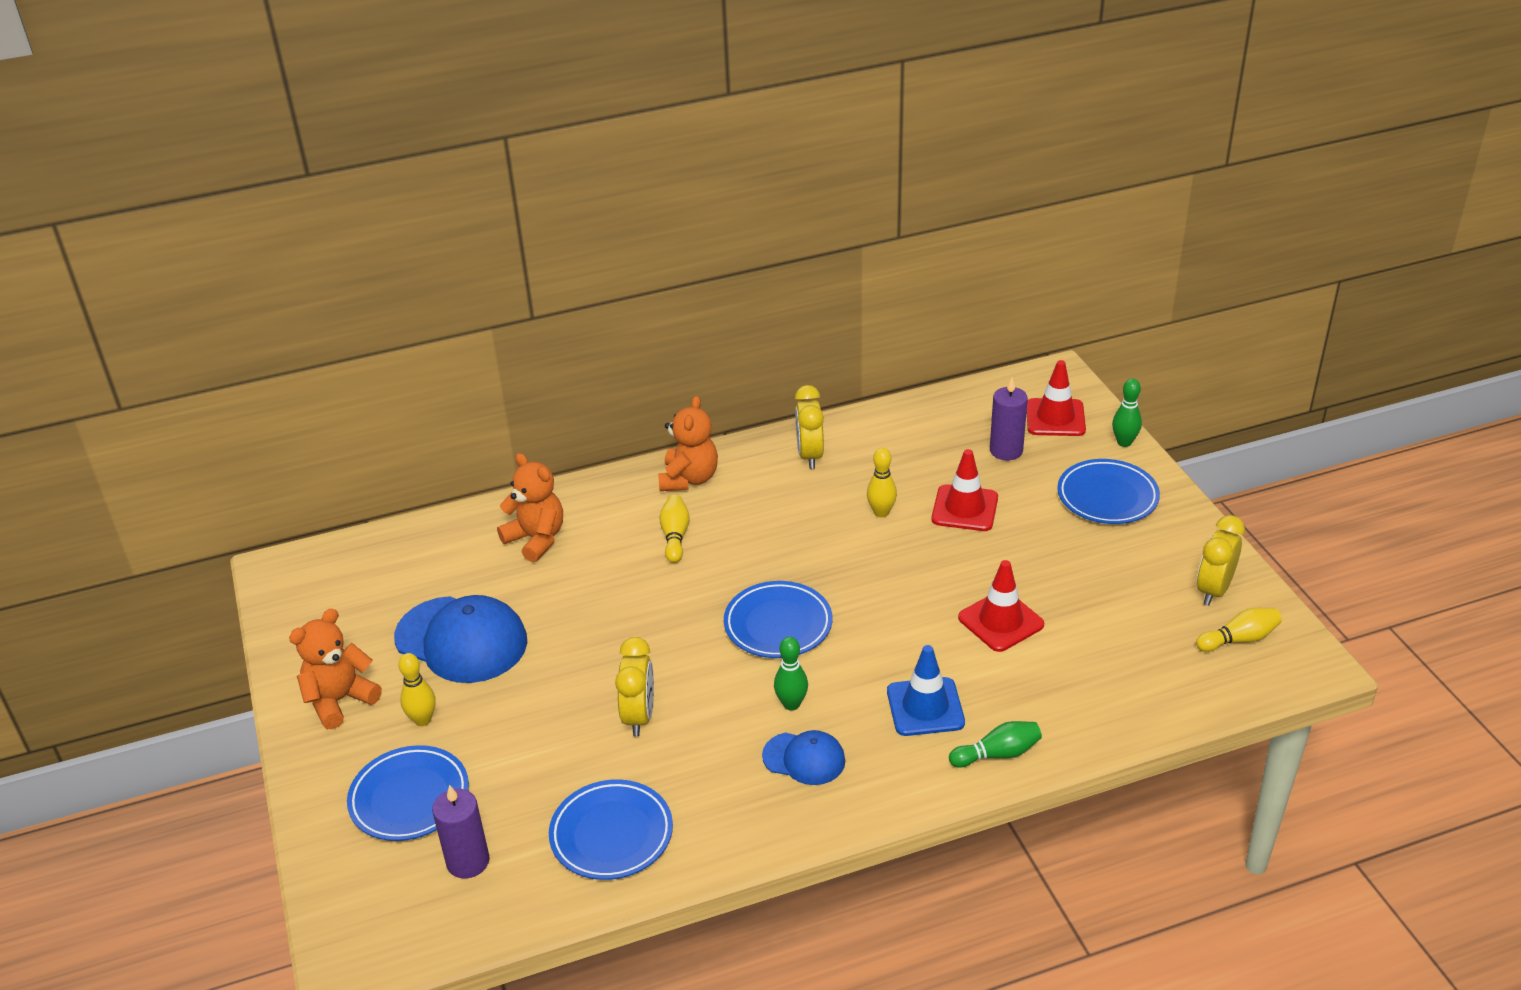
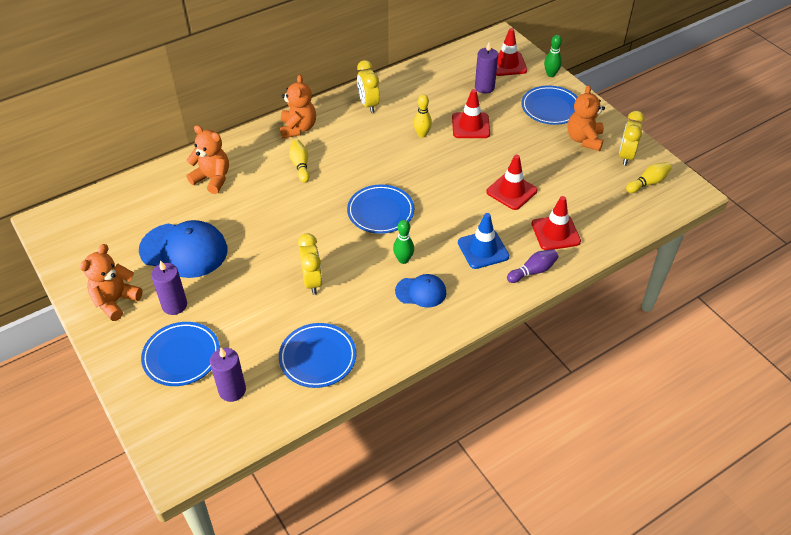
camera: 15 degrees left, 10 degrees up
(422, 720) = (174, 305): yellow bowling pin -> purple candle
(997, 754) = (533, 271): green bowling pin -> purple bowling pin
(1054, 698) = (555, 233): none -> red traffic cone
(1149, 554) = (584, 139): none -> orange teddy bear

